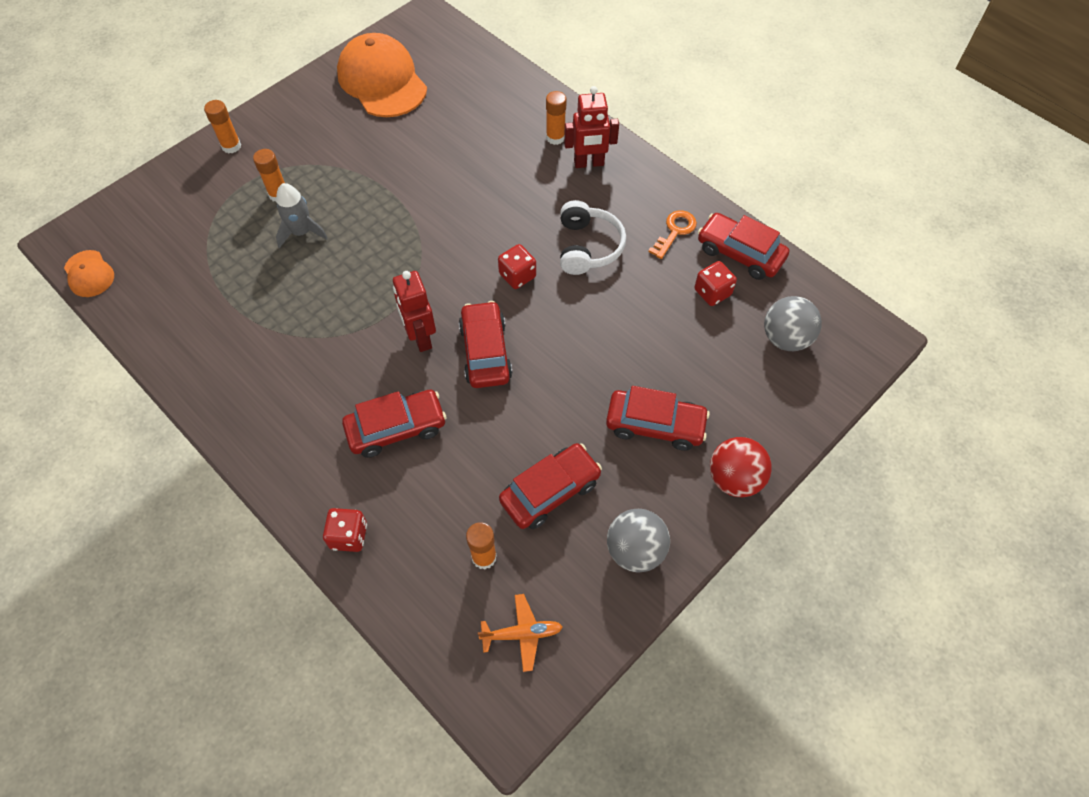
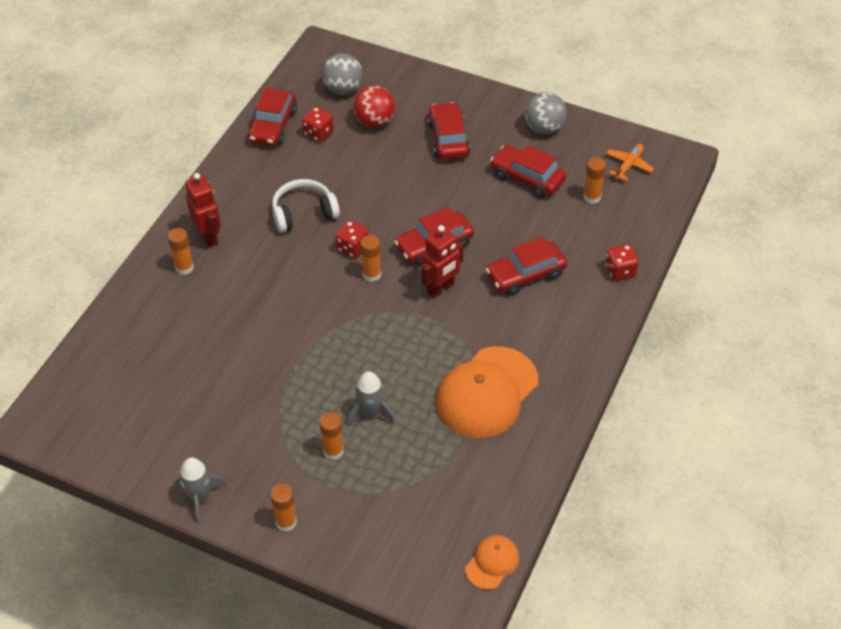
camera: 110 degrees left, 10 degrees down
(292, 99) = (199, 498): none -> grey rocket
(382, 81) = (147, 428): orange cap -> orange cap (487, 393)
(396, 428) = (526, 275): red car -> red car turned 75 degrees counterclockwise
(472, 282) = (371, 274): none -> orange glue stick
(522, 634) = (628, 165): orange plane -> orange plane turned 60 degrees clockwise
(675, 231) = (266, 166): orange key -> none
(734, 478) = (468, 94): red ball -> red ball (374, 122)

